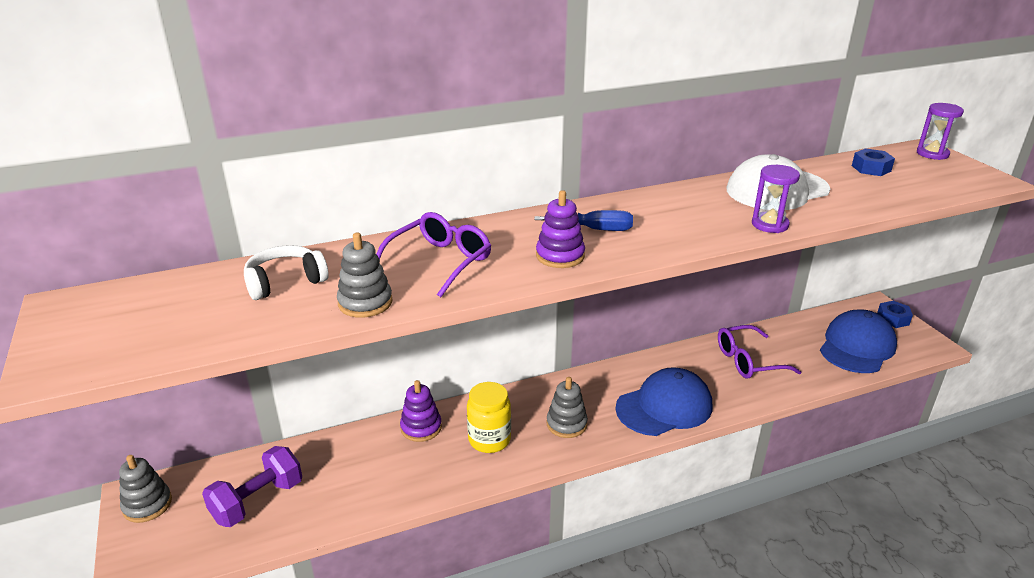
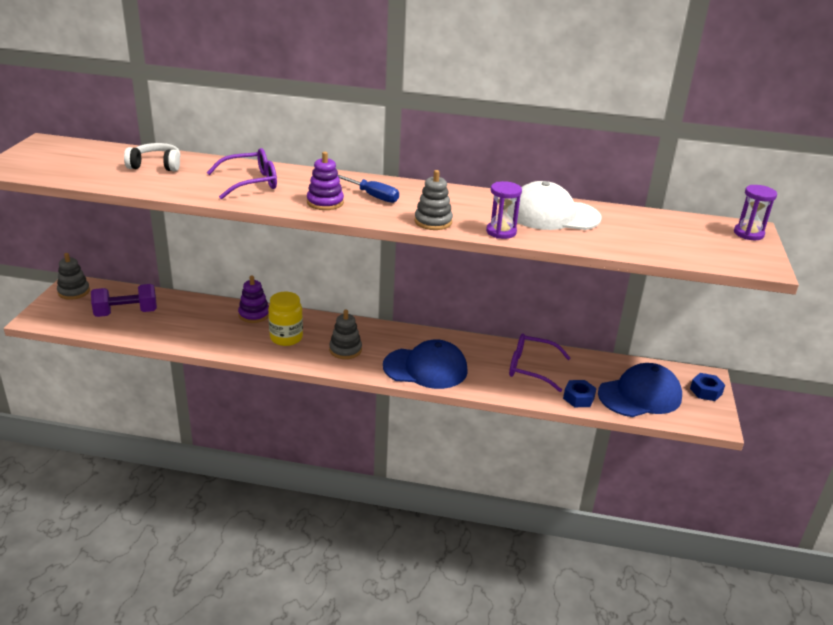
camera: 30 degrees right, 0 degrees up
(365, 303) = (179, 188): grey stacking toy -> grey stacking toy (433, 222)
(871, 168) = (665, 226): blue nut -> blue nut (578, 398)

